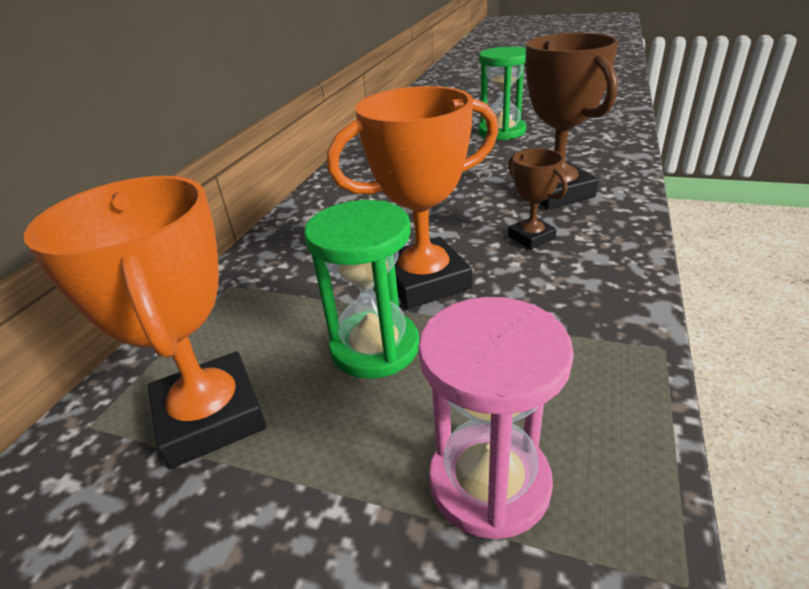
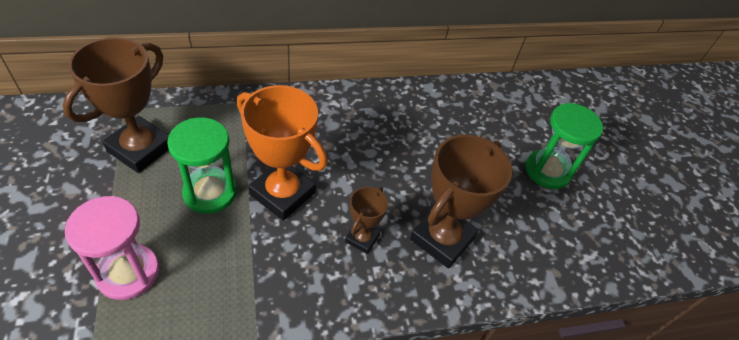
camera: 50 degrees right, 15 degrees up
(211, 416) = (140, 149): orange trophy -> brown trophy

